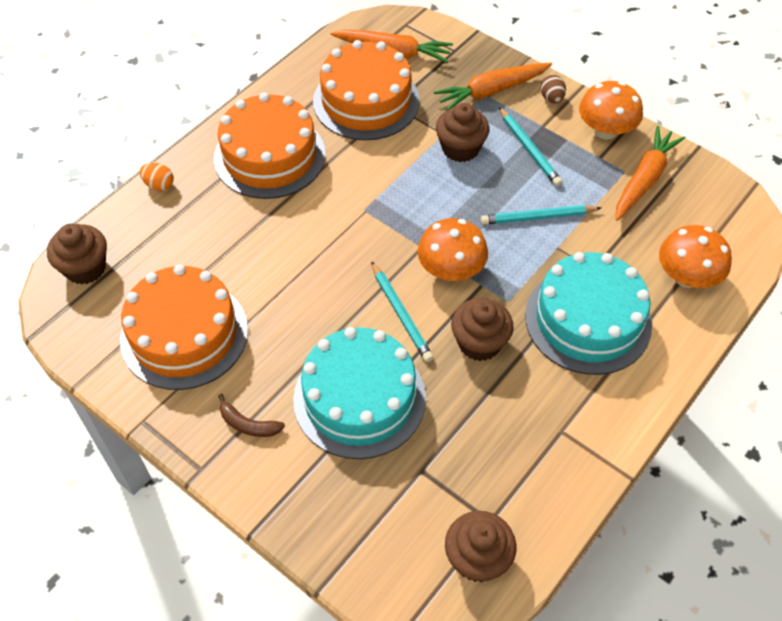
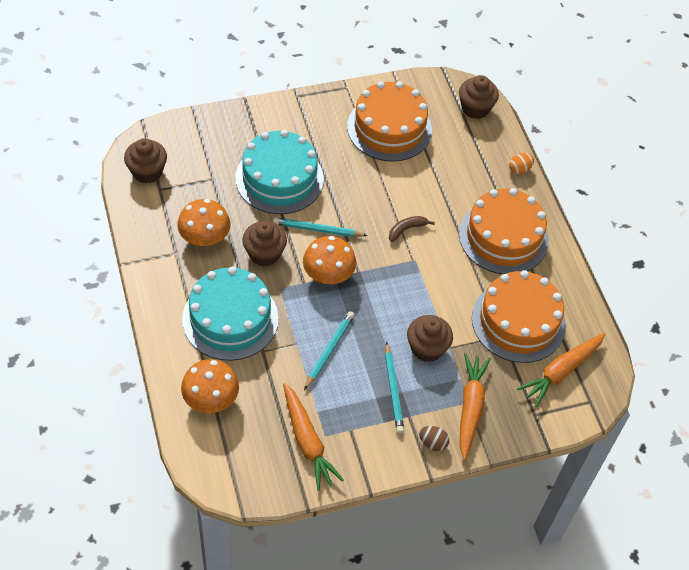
camera: 120 degrees right, 0 degrees up
(248, 424) = (306, 126): brown banana -> brown banana (406, 229)
(529, 149) = (393, 390): turquoise pencil -> turquoise pencil turned 105 degrees counterclockwise
(605, 130) = (372, 454): orange mushroom -> orange mushroom (204, 237)

